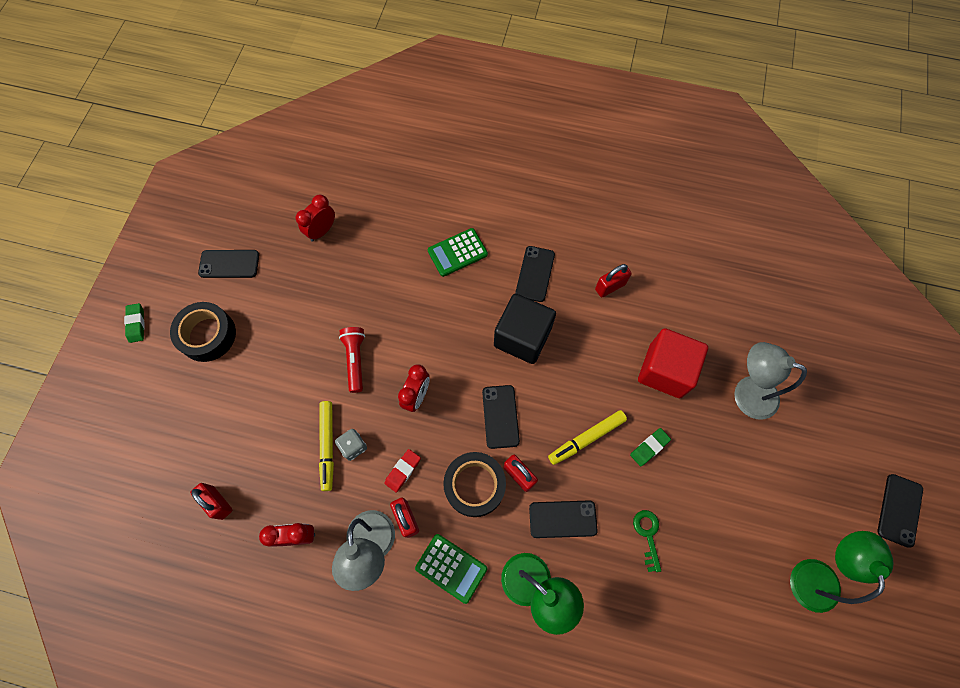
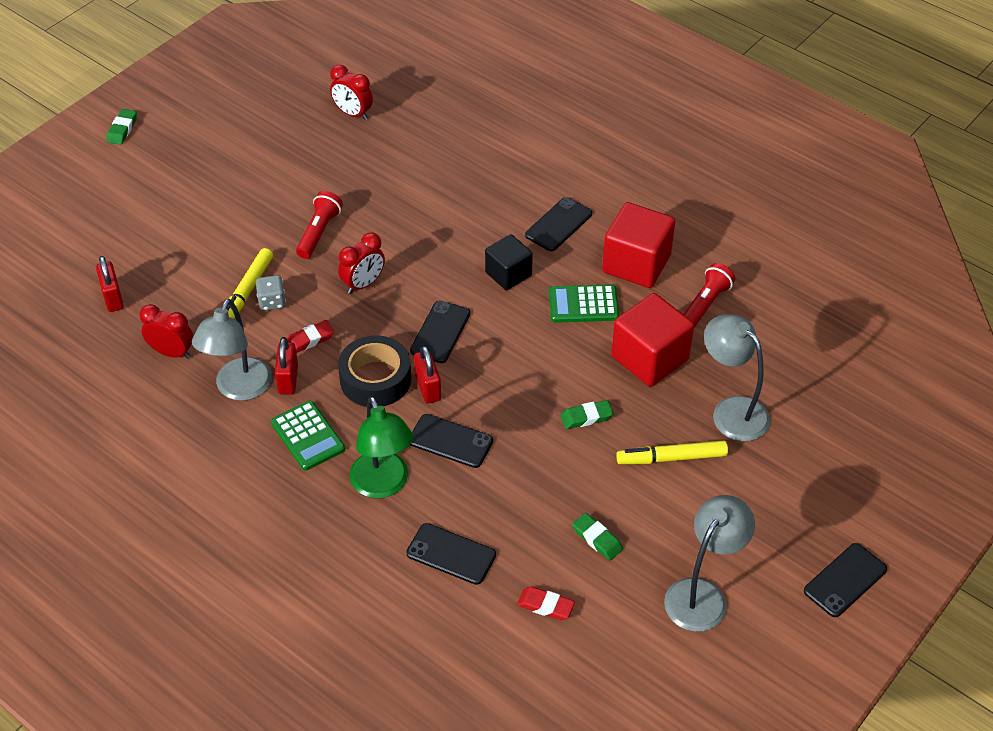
camera: 25 degrees right, 20 degrees down
(207, 335) = (185, 161): black tape -> none
(229, 264) = (242, 111): black phone -> black phone (451, 554)
(322, 231) = (353, 113): red clock -> red clock turned 120 degrees counterclockwise
(457, 253) = (485, 178): green calculator -> green calculator (583, 305)
(522, 337) = (508, 274): black cube -> black cube, size x0.63
(586, 438) = (521, 384): yellow marker -> yellow marker (671, 458)
(610, 287) = (636, 264): red padlock -> red cube
(647, 535) = (534, 489): green key -> none
(677, 303) = (705, 304): none -> red flashlight
(713, 642) = (545, 606): none -> red eraser
(716, 559) = (597, 539): none -> green eraser
(814, 573) = (702, 594): green lamp -> grey lamp

